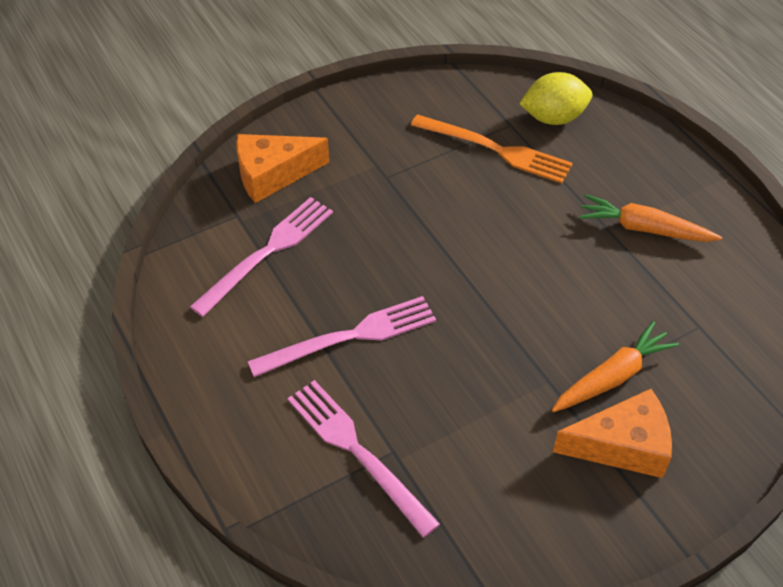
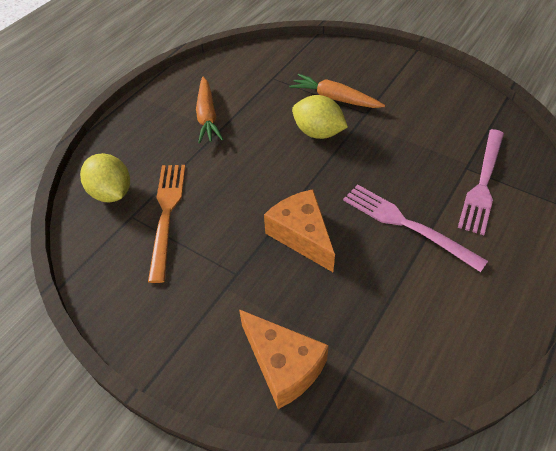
camera: 115 degrees left, 0 degrees up
(267, 253) = (374, 318): pink fork -> none
(550, 326) = (318, 133): none -> yellow lemon
(622, 446) = (376, 84): orange cheese -> orange cheese (302, 235)

